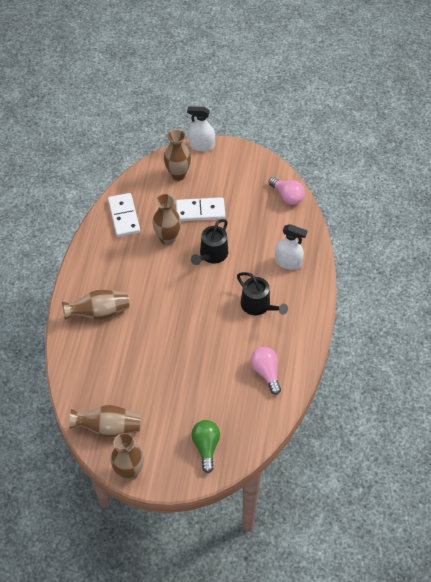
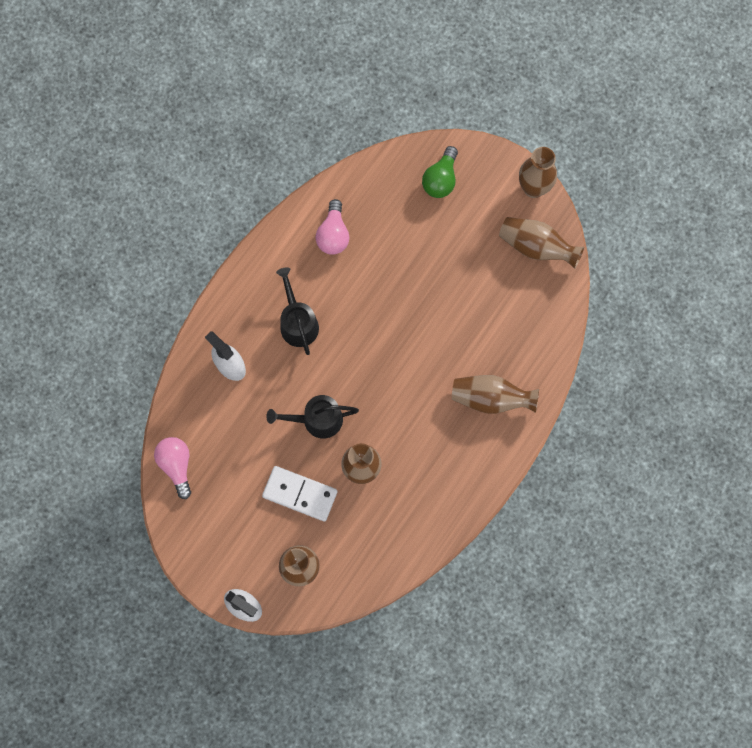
camera: 155 degrees left, 20 degrees up
(124, 216) = (402, 531): white domino -> none
(212, 254) = (317, 419): black watering can -> black watering can turned 150 degrees counterclockwise

